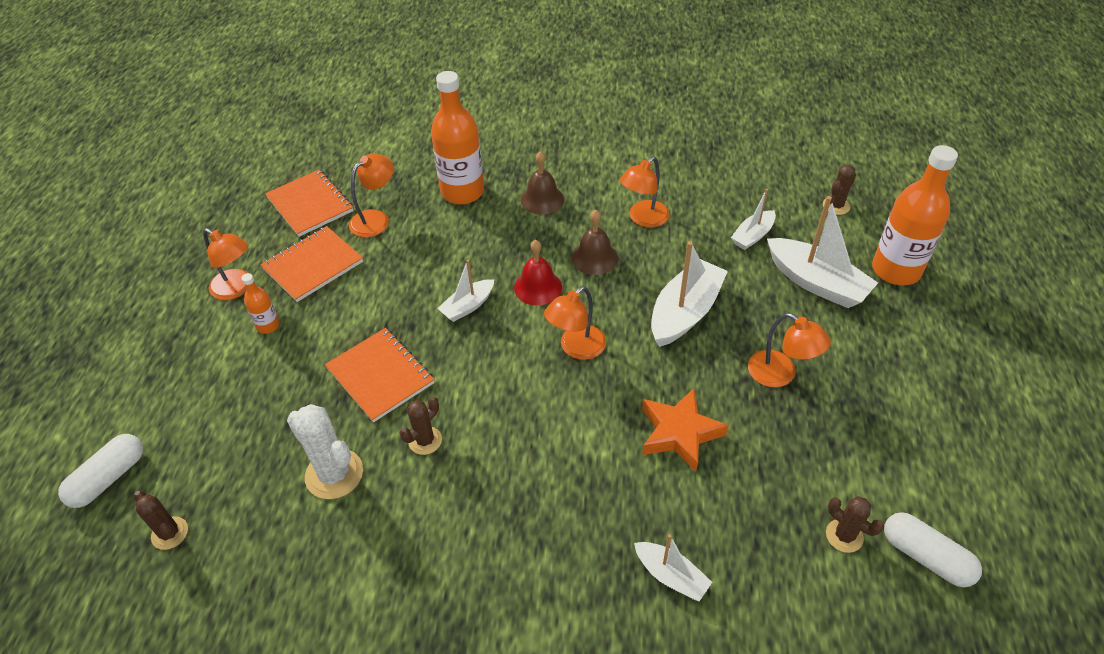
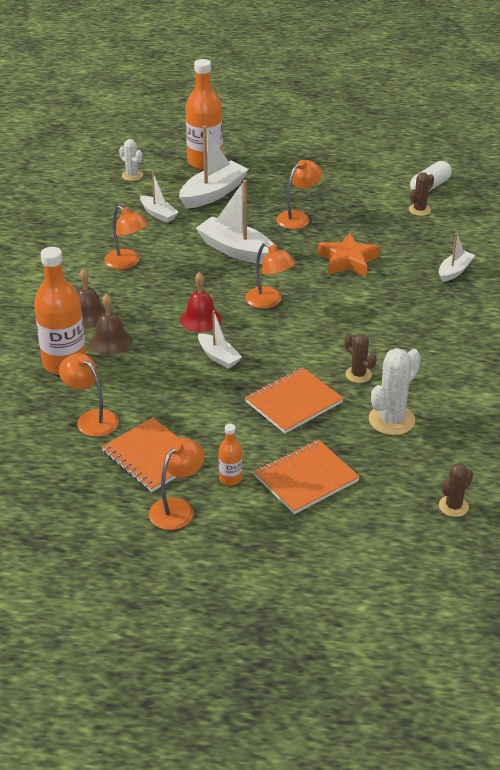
camera: 90 degrees left, 10 degrees down
(108, 478) = (405, 557): white capsule -> none
(310, 204) = (57, 469): orange notebook -> orange notebook (306, 478)
(594, 258) = (170, 289): brown bell -> brown bell (110, 341)
(836, 206) = (132, 175): brown cactus -> white cactus

